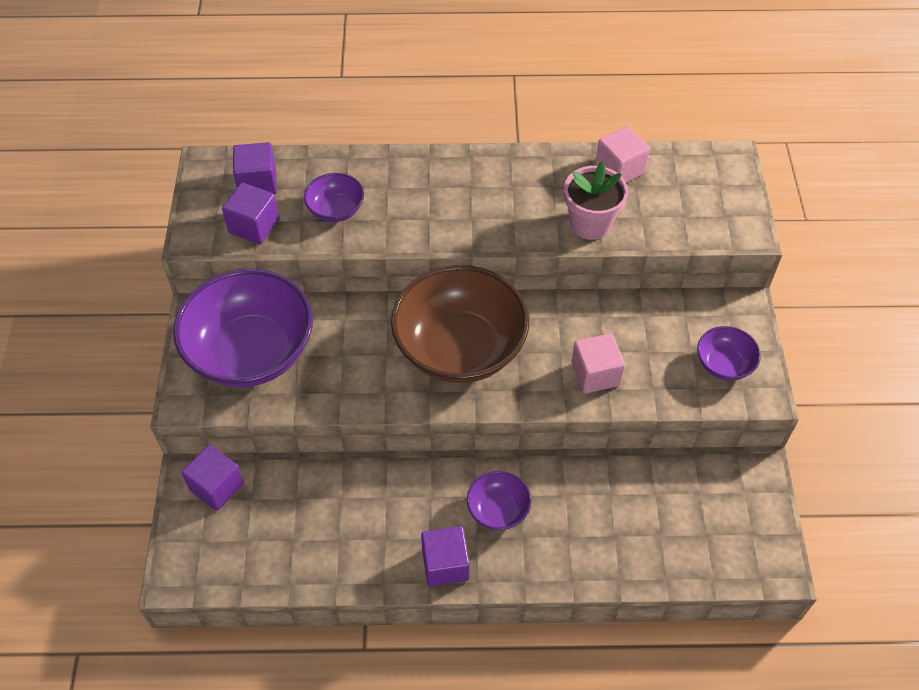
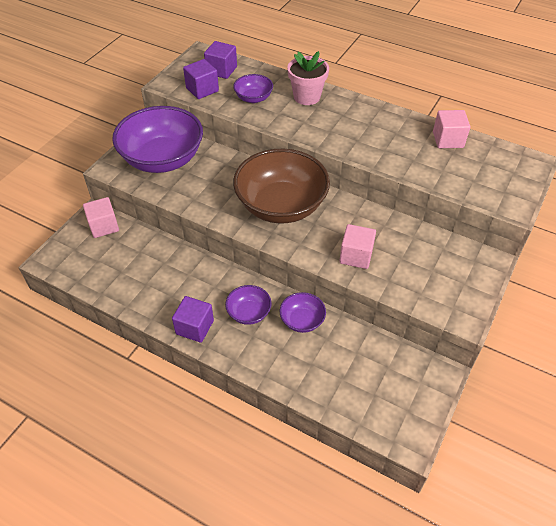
camera: 30 degrees right, 5 degrees down
(217, 486) = (104, 226): purple cube -> pink cube
(590, 224) = (405, 161): pink flower pot -> pink flower pot (307, 97)
(724, 364) = (450, 288): purple bowl -> purple bowl (302, 320)

